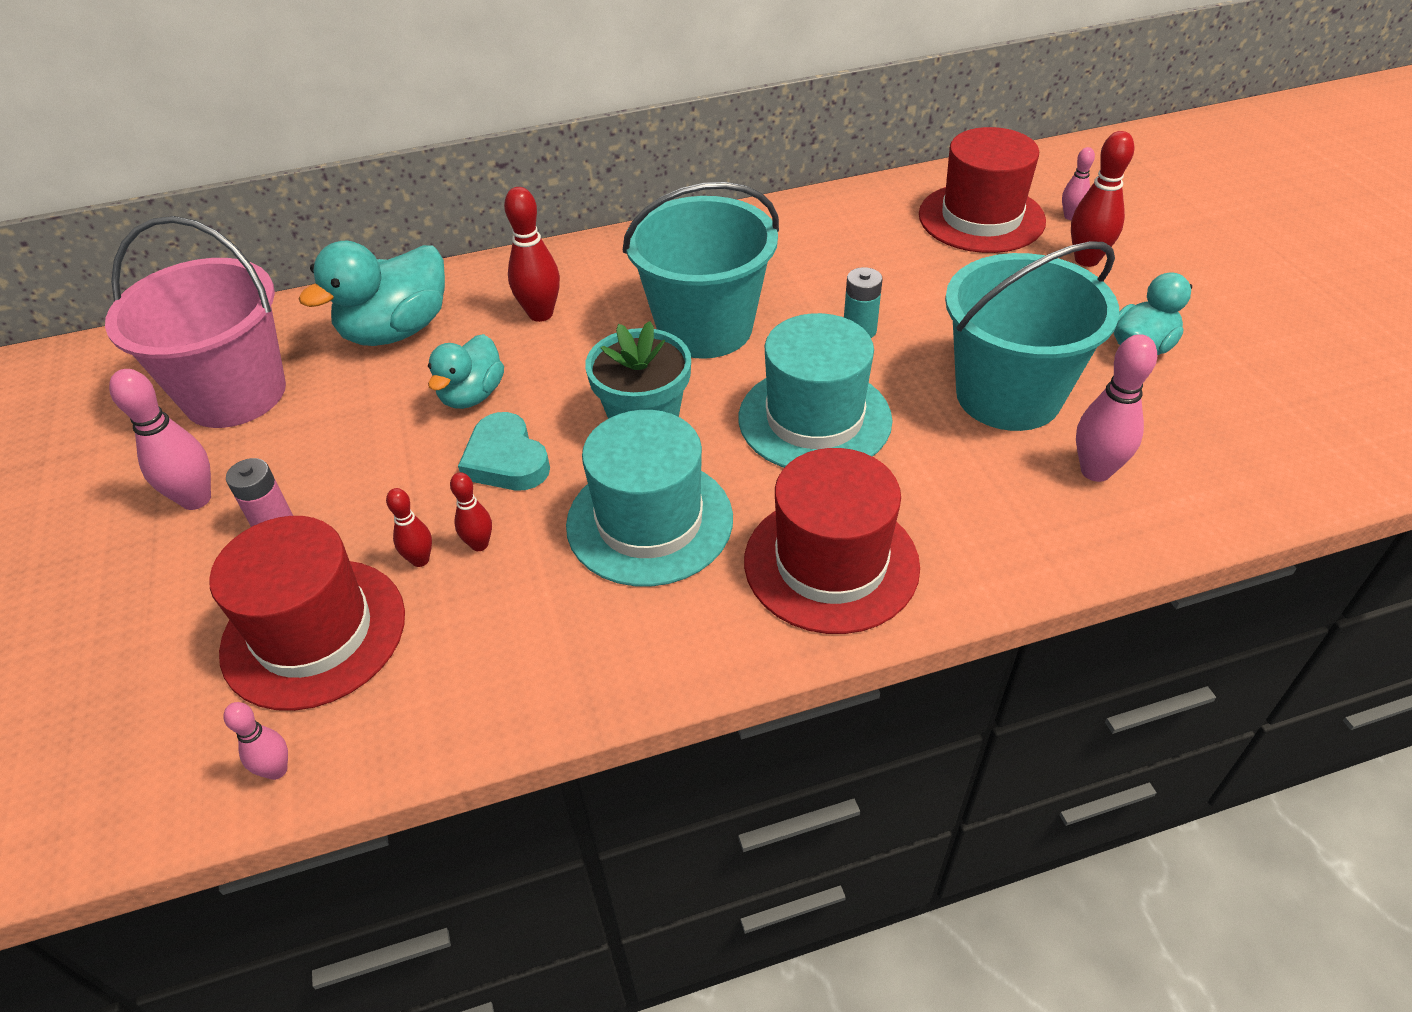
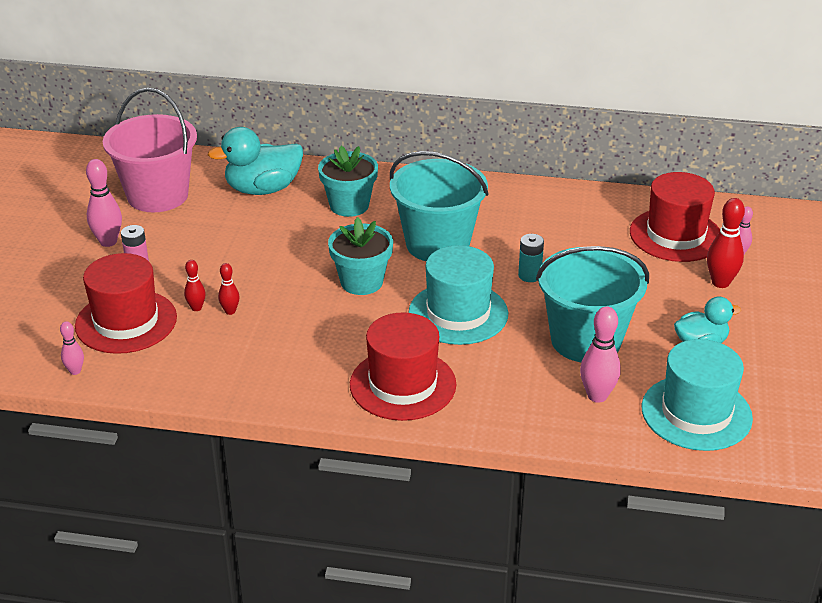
camera: 25 degrees right, 10 degrees down
(472, 395) = (279, 237): turquoise duck -> none
(506, 460) = (273, 276): turquoise heart -> none
(540, 314) = (349, 205): red bowling pin -> turquoise flower pot
(649, 521) = (324, 331): turquoise hat -> turquoise hat (696, 413)

